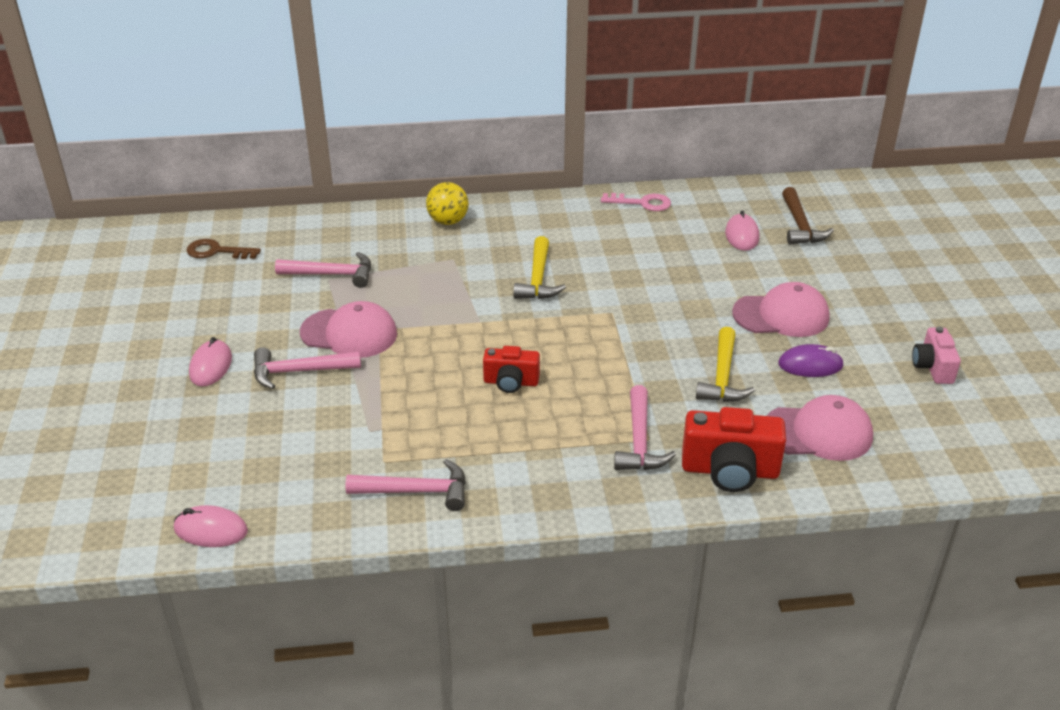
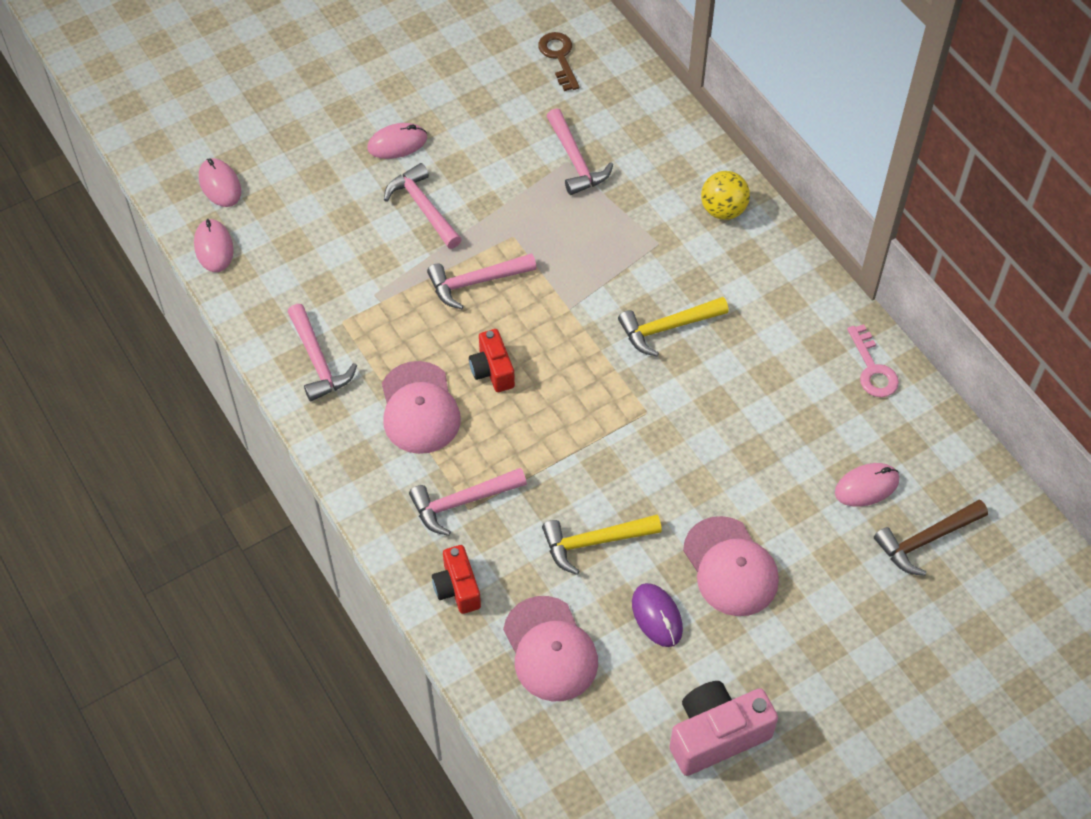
camera: 65 degrees right, 20 degrees up
(134, 502) = (220, 185): none -> pink mouse
(349, 333) = (495, 217): pink cap -> pink cap (419, 408)
(409, 364) = (476, 282): none -> pink hammer
(730, 471) = (457, 588): red camera -> red camera, size x0.62
(932, 367) = (716, 735): pink camera -> pink camera, size x1.62

